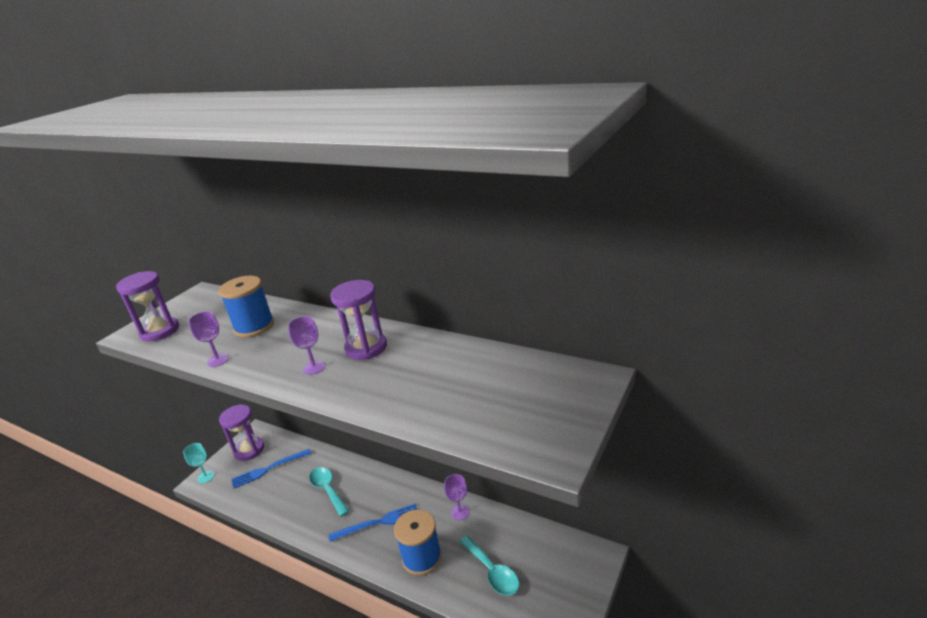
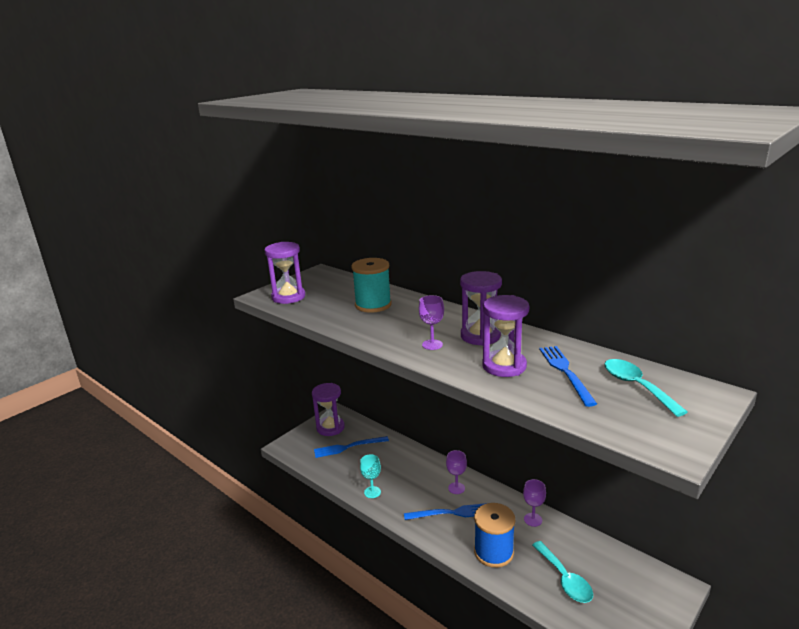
camera: 10 degrees right, 5 degrees down
(205, 477) = (290, 443): turquoise goblet -> turquoise goblet (372, 492)
(218, 360) = (343, 326): purple goblet -> purple goblet (456, 488)
(254, 326) = (373, 305): blue spool -> turquoise spool
(327, 490) = (403, 475): turquoise spoon -> turquoise spoon (636, 386)
(388, 382) = (504, 366): none -> purple hourglass
(451, 378) = (565, 372): none -> blue fork

